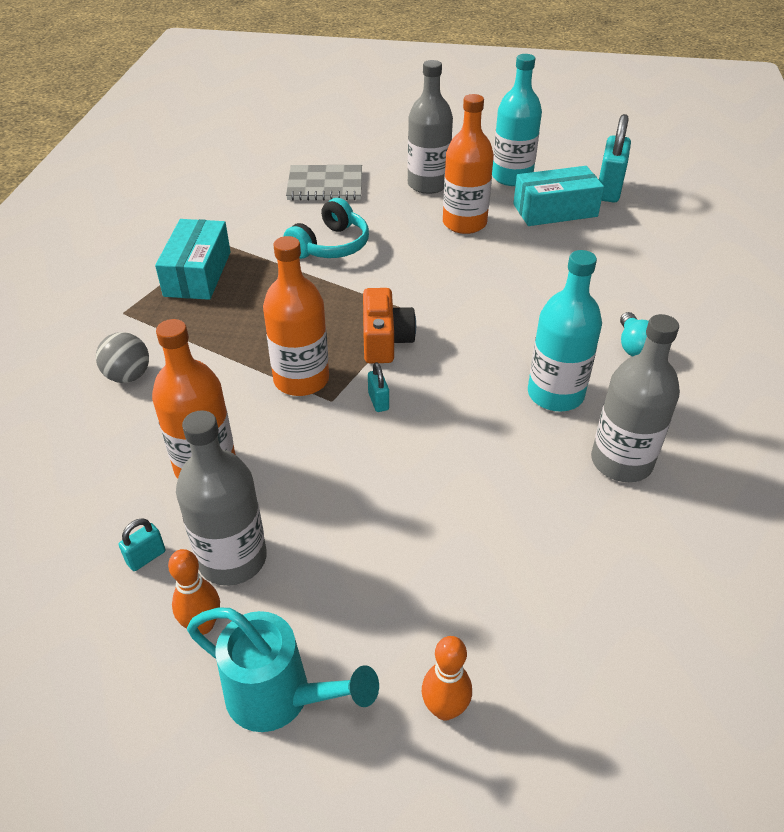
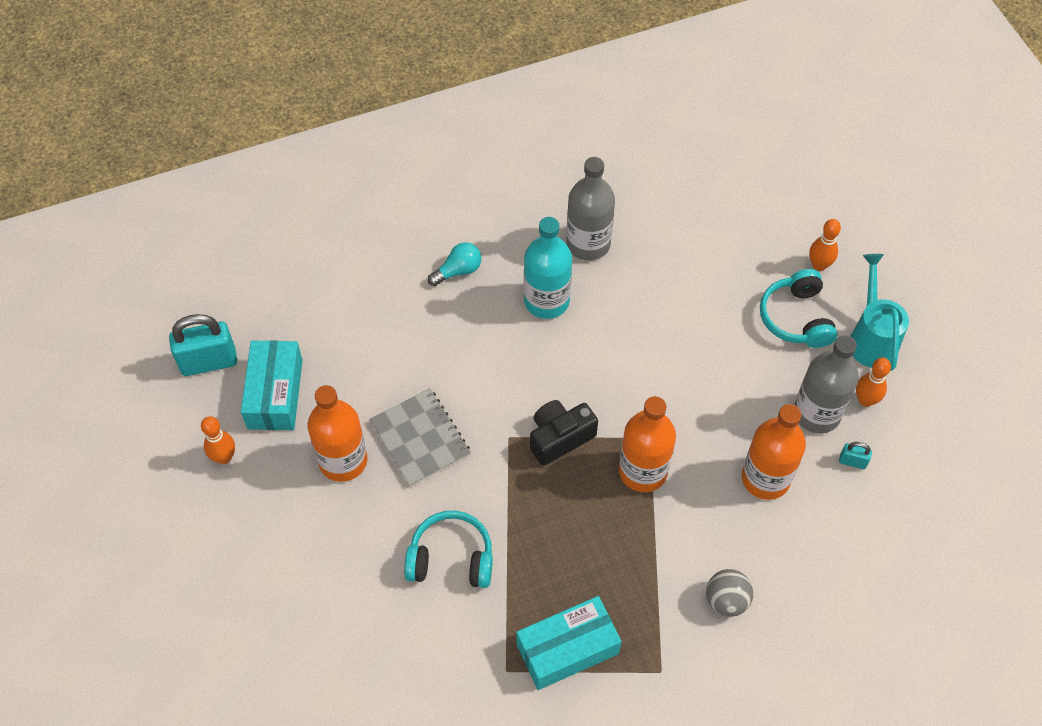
camera: 120 degrees left, 15 degrees up
(325, 185) = (338, 634): grey notebook -> grey notebook (420, 439)
(377, 621) = (796, 318): none -> turquoise headphones
(378, 401) = (630, 406): turquoise padlock -> none
(385, 341) = (559, 438): orange camera -> black camera
(428, 184) = (282, 530): grey bottle -> none
(512, 177) = (224, 457): turquoise bottle -> orange bowling pin
(555, 210) = (275, 394): turquoise box -> turquoise box turned 45 degrees clockwise

